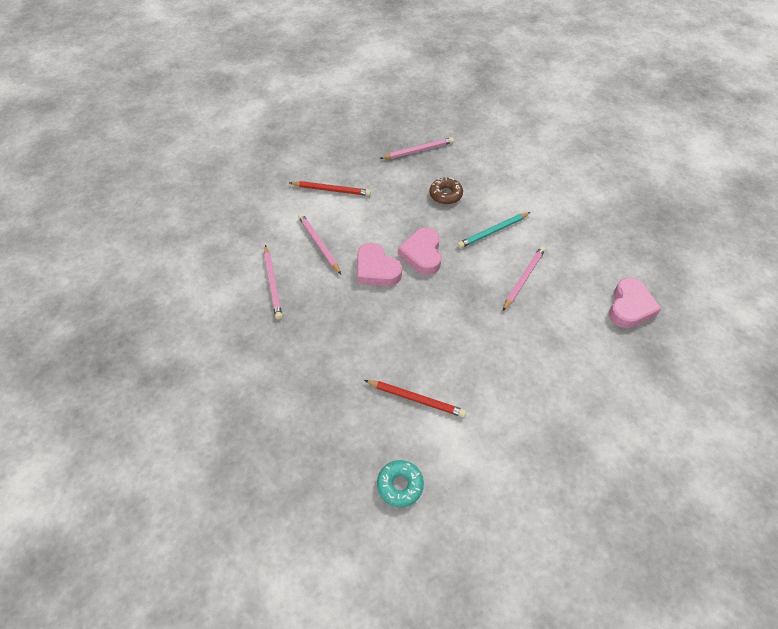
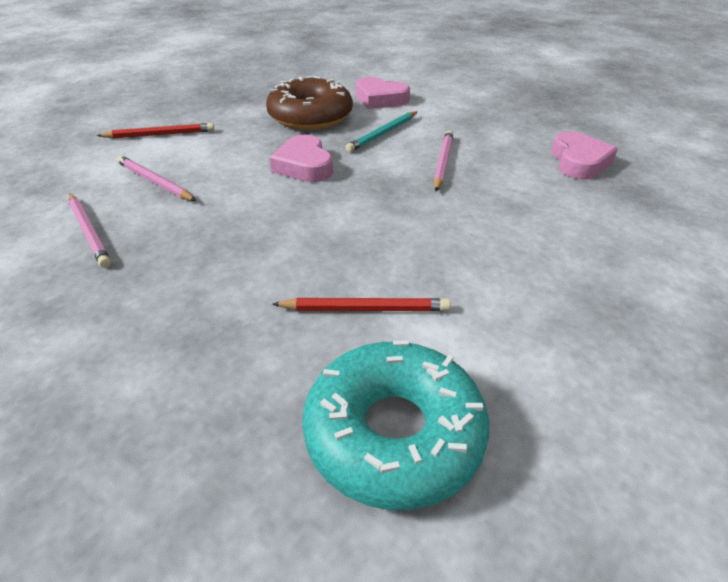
camera: 20 degrees left, 15 degrees down
(376, 269) = (247, 189): pink heart -> pink heart (380, 99)
(400, 485) = (394, 433): turquoise donut -> turquoise donut, size x2.01
(418, 150) = (262, 91): pink pencil -> none
(445, 194) = (310, 116): brown donut -> brown donut, size x2.01

